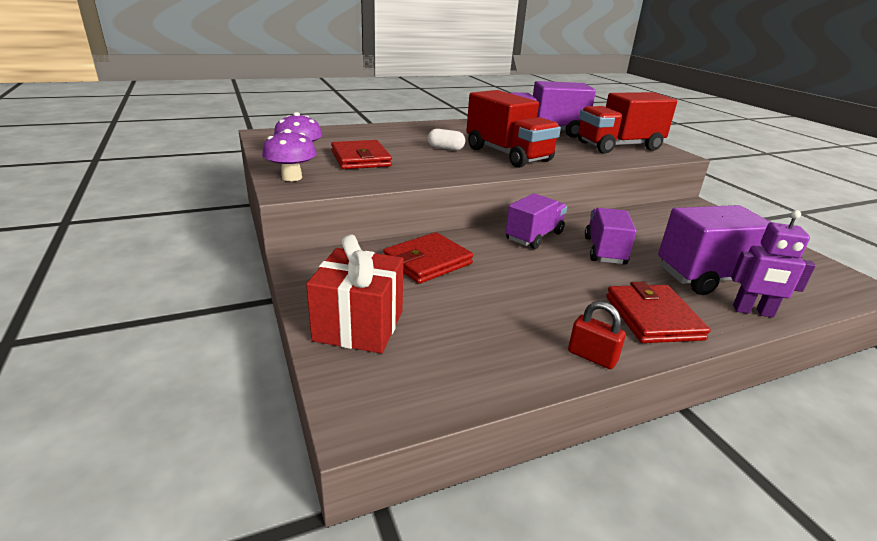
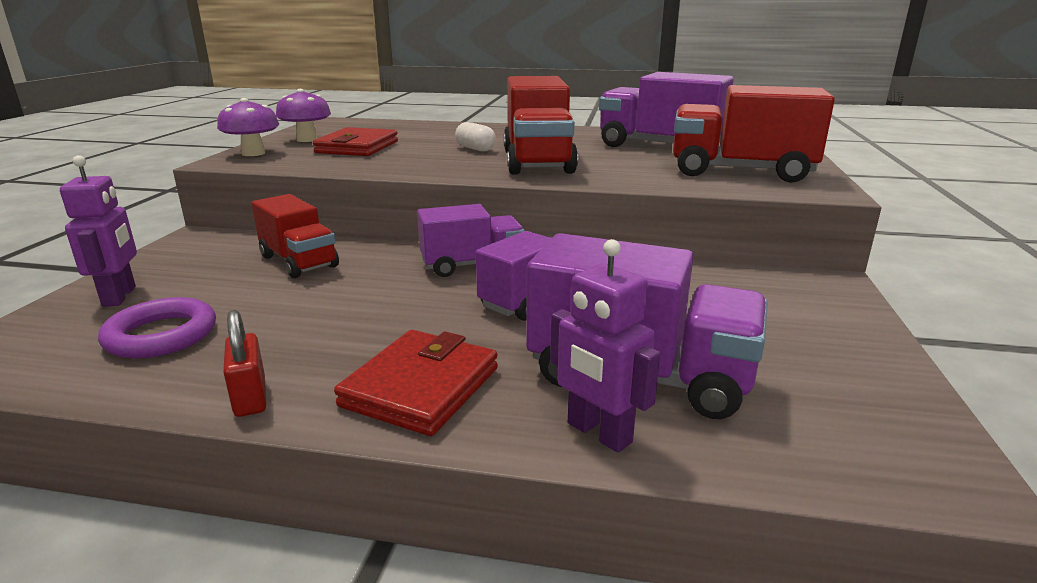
camera: 35 degrees right, 5 degrees down
(359, 326) = (120, 296): red gift -> purple robot
(427, 262) = (299, 261): red wallet -> red truck
(456, 341) = (161, 335): none -> purple ring

